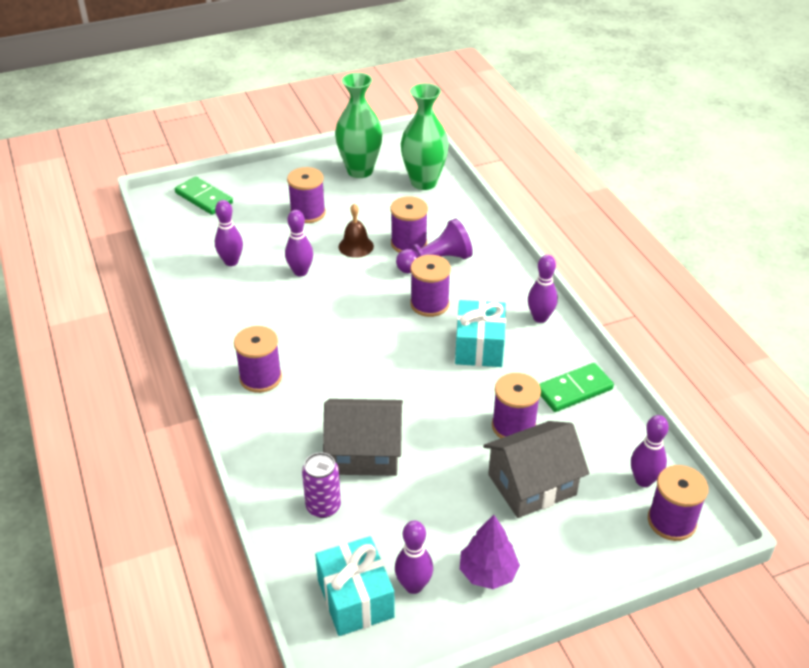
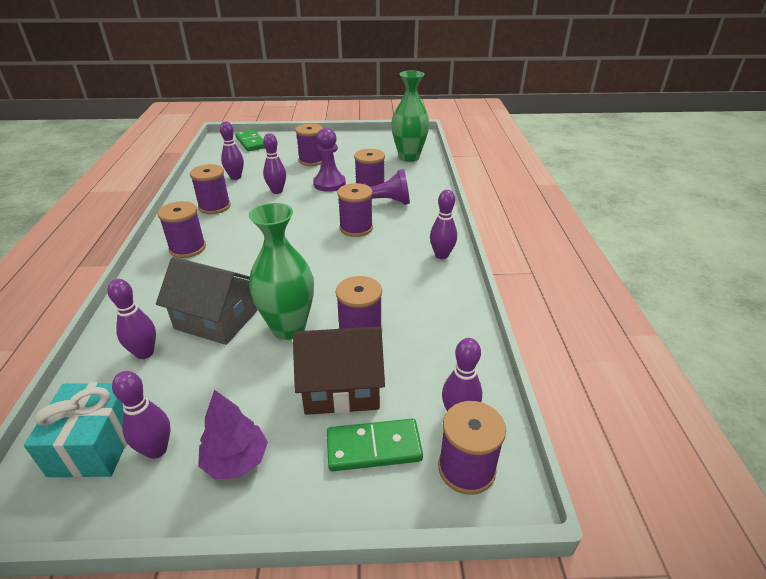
camera: 20 degrees right, 5 degrees down
(242, 312) = (214, 206): none -> purple spool
(323, 506) = (145, 353): purple can -> purple bowling pin
(356, 246) = (329, 184): brown bell -> purple pawn
(360, 171) = (368, 144): green vase -> green vase (288, 328)
(479, 347) = (374, 265): turquoise gift -> none
(532, 485) = (341, 387): grey house -> brown house
(574, 390) = (437, 316): green domino -> green domino (373, 447)

